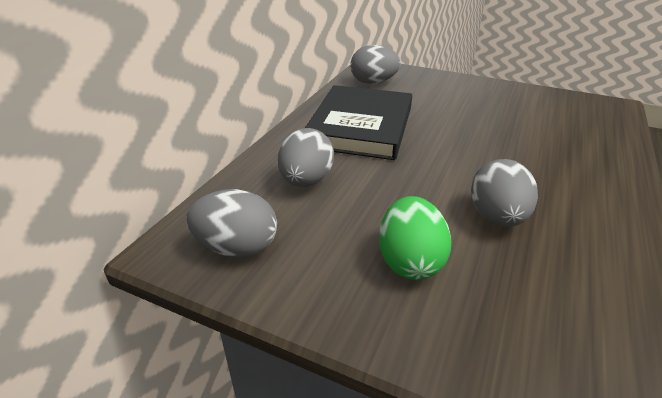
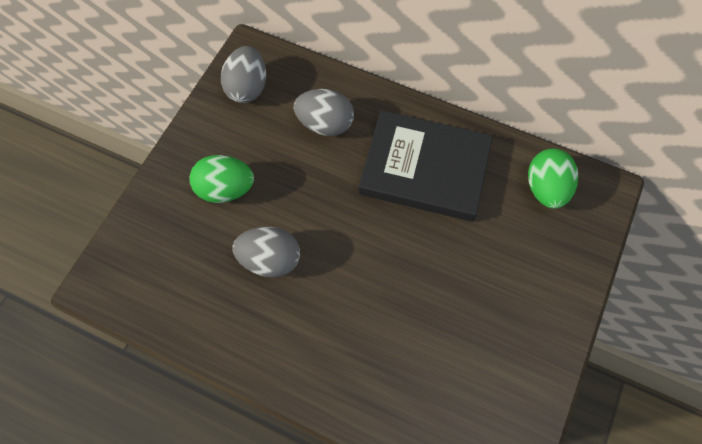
camera: 90 degrees right, 30 degrees up
(373, 82) = (546, 189): grey egg -> green egg

